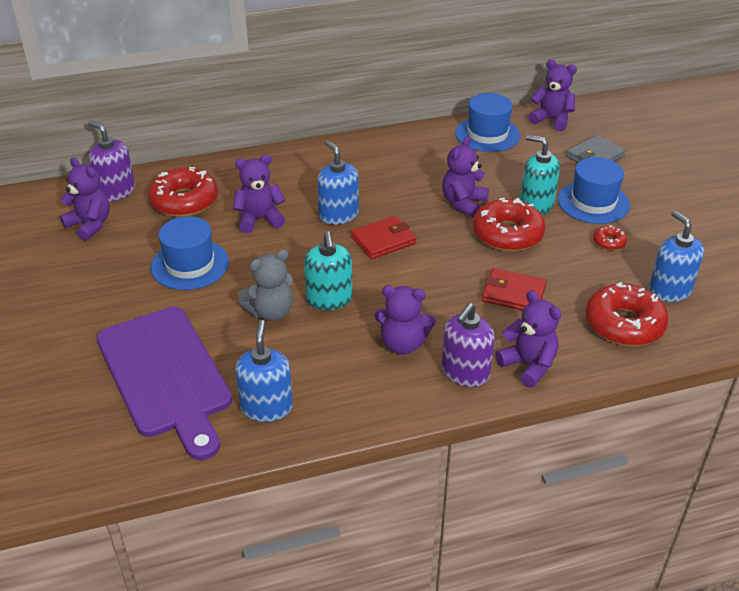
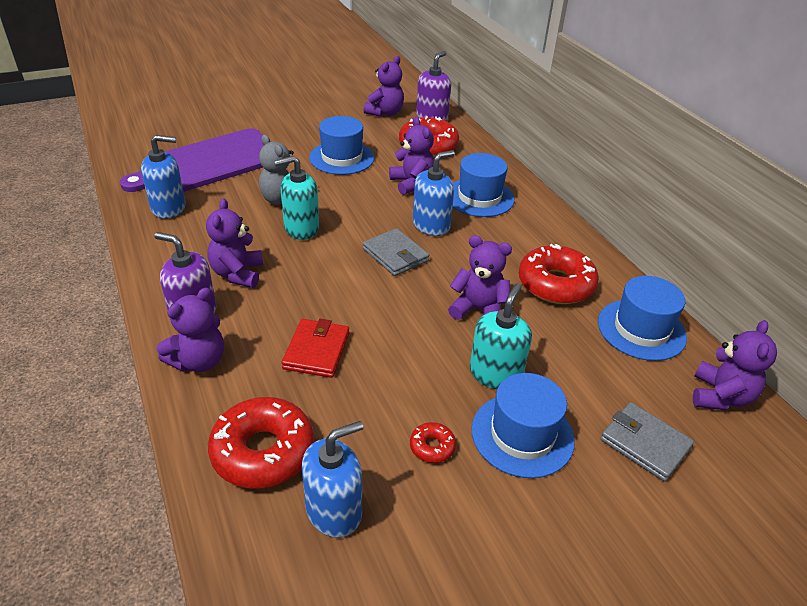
camera: 80 degrees right, 0 degrees up
(296, 181) = (479, 197): none -> blue hat
(383, 240) = (395, 255): red wallet -> grey wallet
(507, 234) = (427, 347): red donut -> red donut (555, 284)

